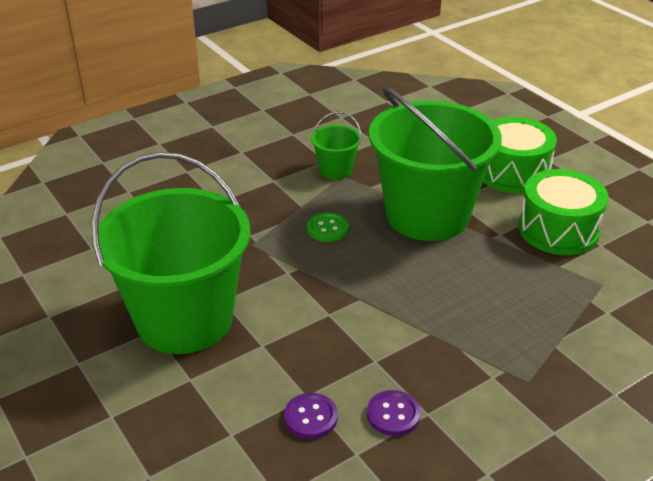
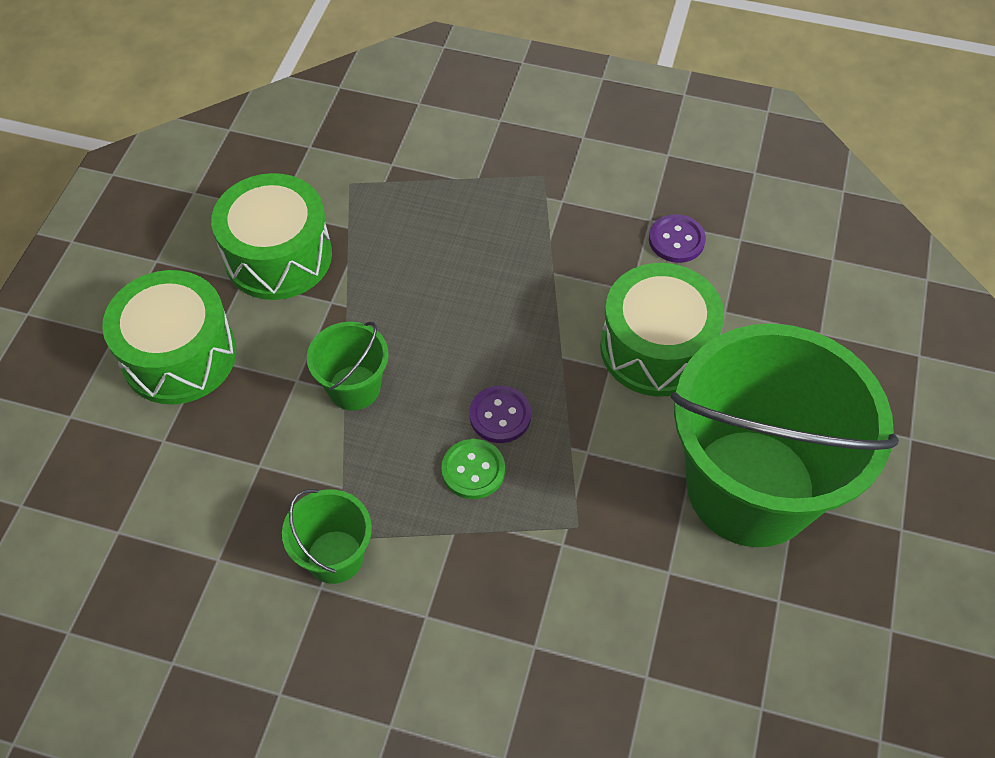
camera: 130 degrees left, 20 degrees up
(310, 417) = (742, 292): purple button -> purple button (500, 415)
(318, 342) = (656, 348): none -> green drum
(427, 215) = (354, 388): green bucket -> green bucket, size x0.43

